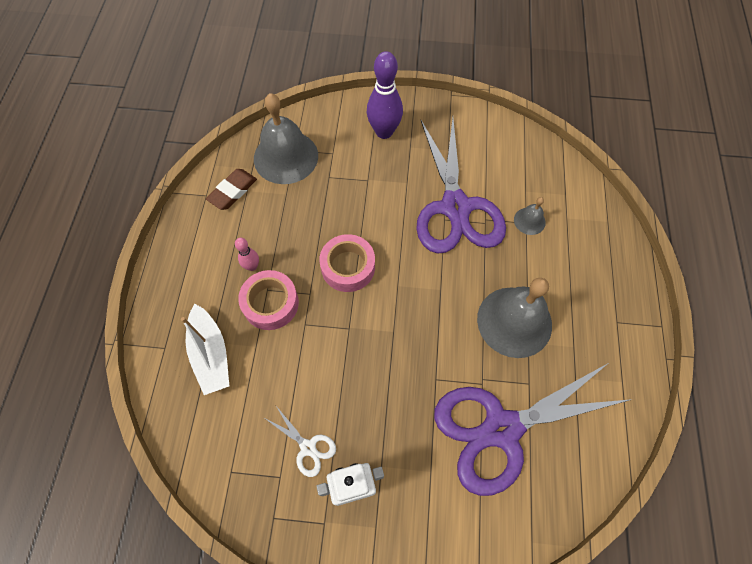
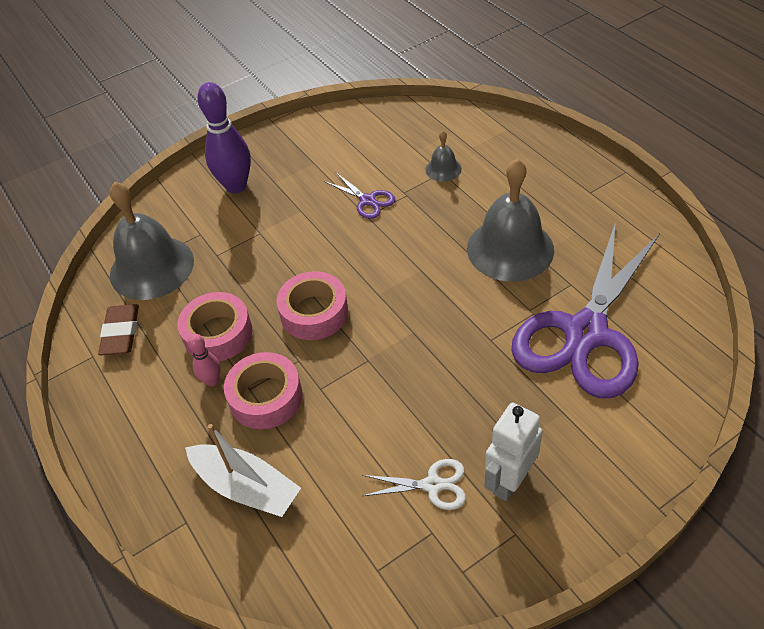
camera: 35 degrees left, 15 degrees down
(282, 236) = (218, 334): none -> pink tape
(455, 207) = (368, 200): purple scissors -> purple scissors, size x0.40

